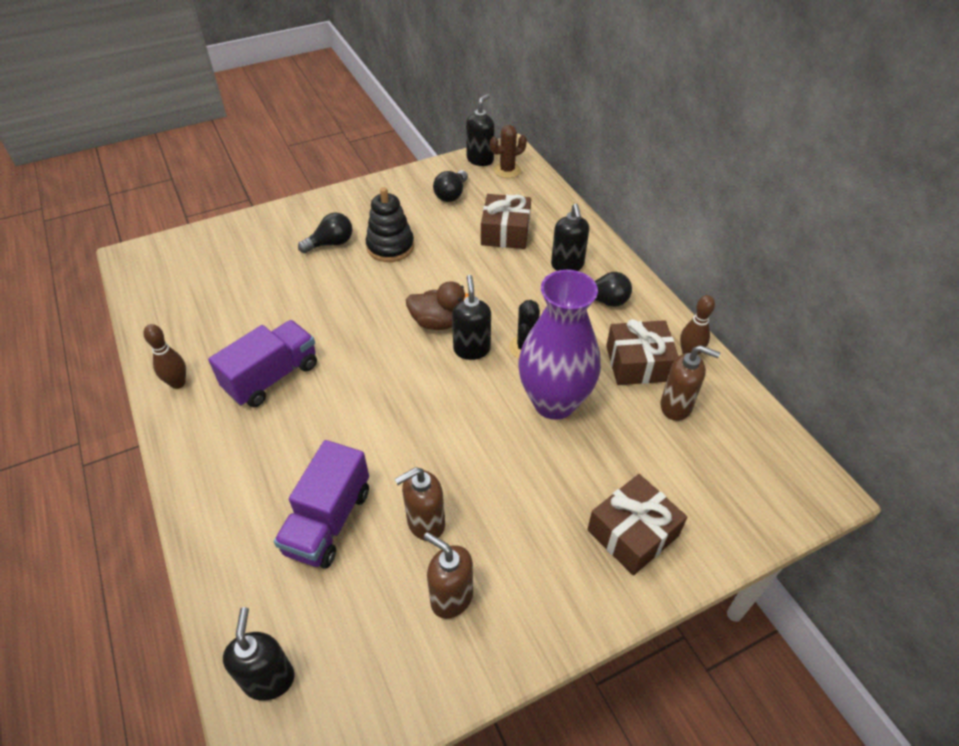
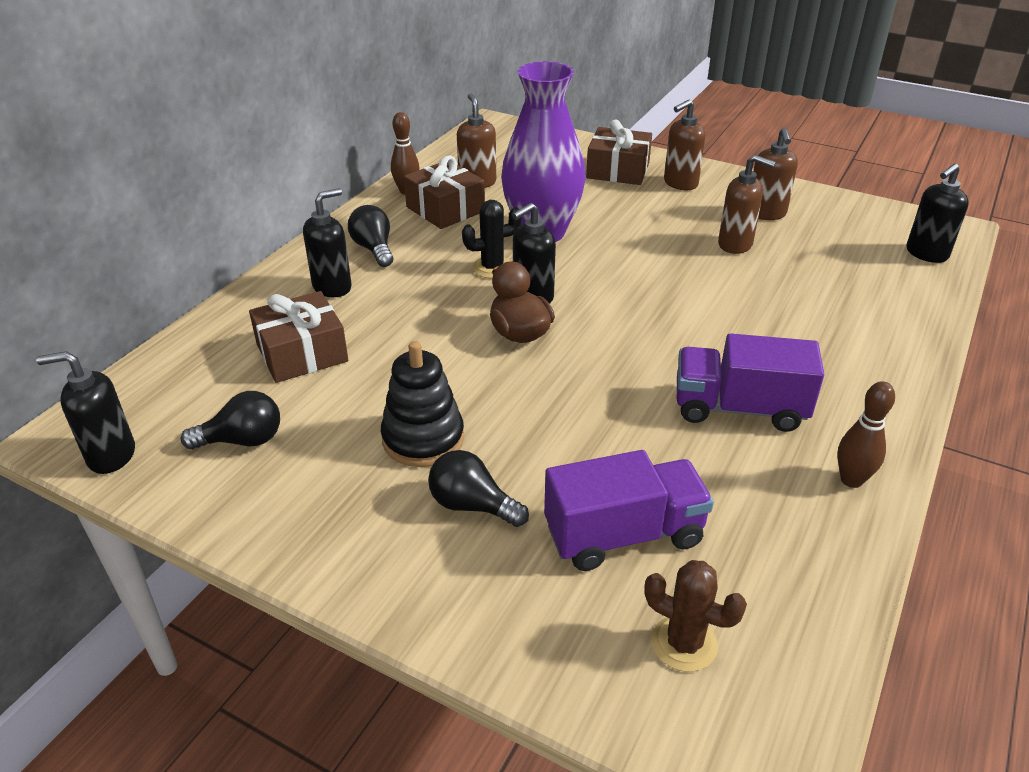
camera: 125 degrees left, 10 degrees down
(328, 521) = (805, 287): purple truck -> purple truck (623, 535)
(507, 170) = (132, 413): brown cactus -> brown cactus (684, 643)
(566, 569) = (680, 183): none -> brown soap dispenser

